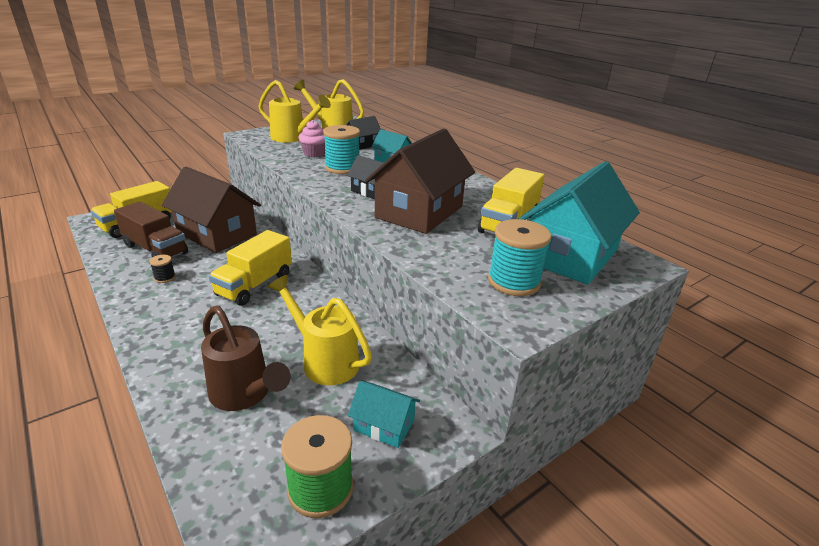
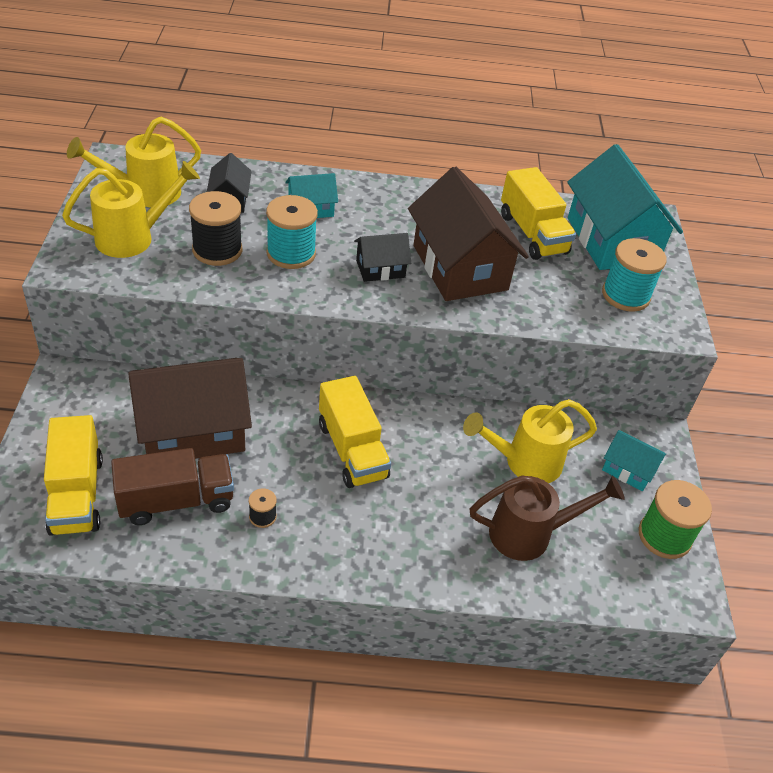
camera: 55 degrees left, 15 degrees up
(314, 154) = (217, 250): pink cupcake -> black spool
(384, 425) = (628, 470): turquoise house -> turquoise house turned 60 degrees clockwise

